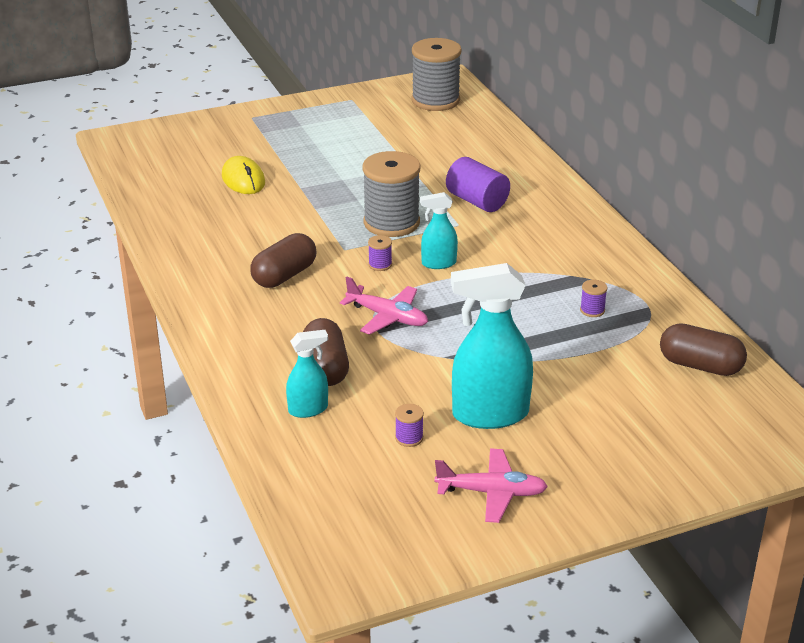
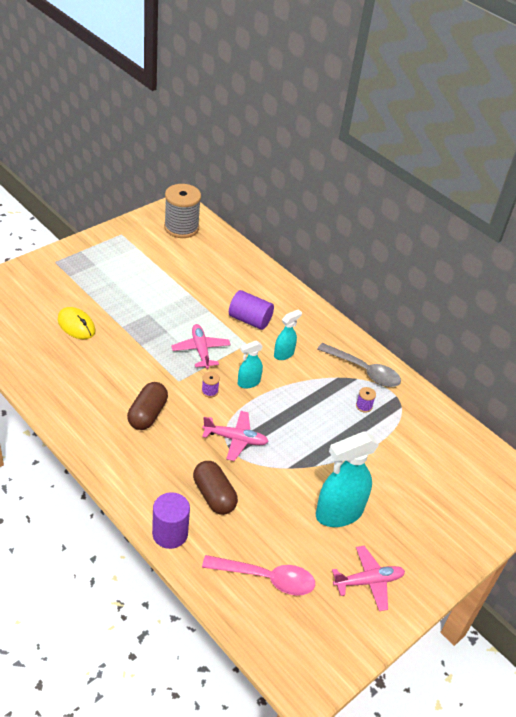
camera: 25 degrees left, 10 degrees up
(246, 395) = (170, 534): none -> purple cylinder
(308, 409) = (219, 537): turquoise spray bottle -> turquoise spray bottle (284, 354)
(348, 462) = (266, 578): none -> pink spoon
(391, 223) = (200, 350): grey spool -> pink plane
(409, 438) = (296, 546): purple spool -> none
(614, 273) = (364, 371): none -> grey spoon
(700, 366) = (447, 441): brown capsule -> none

